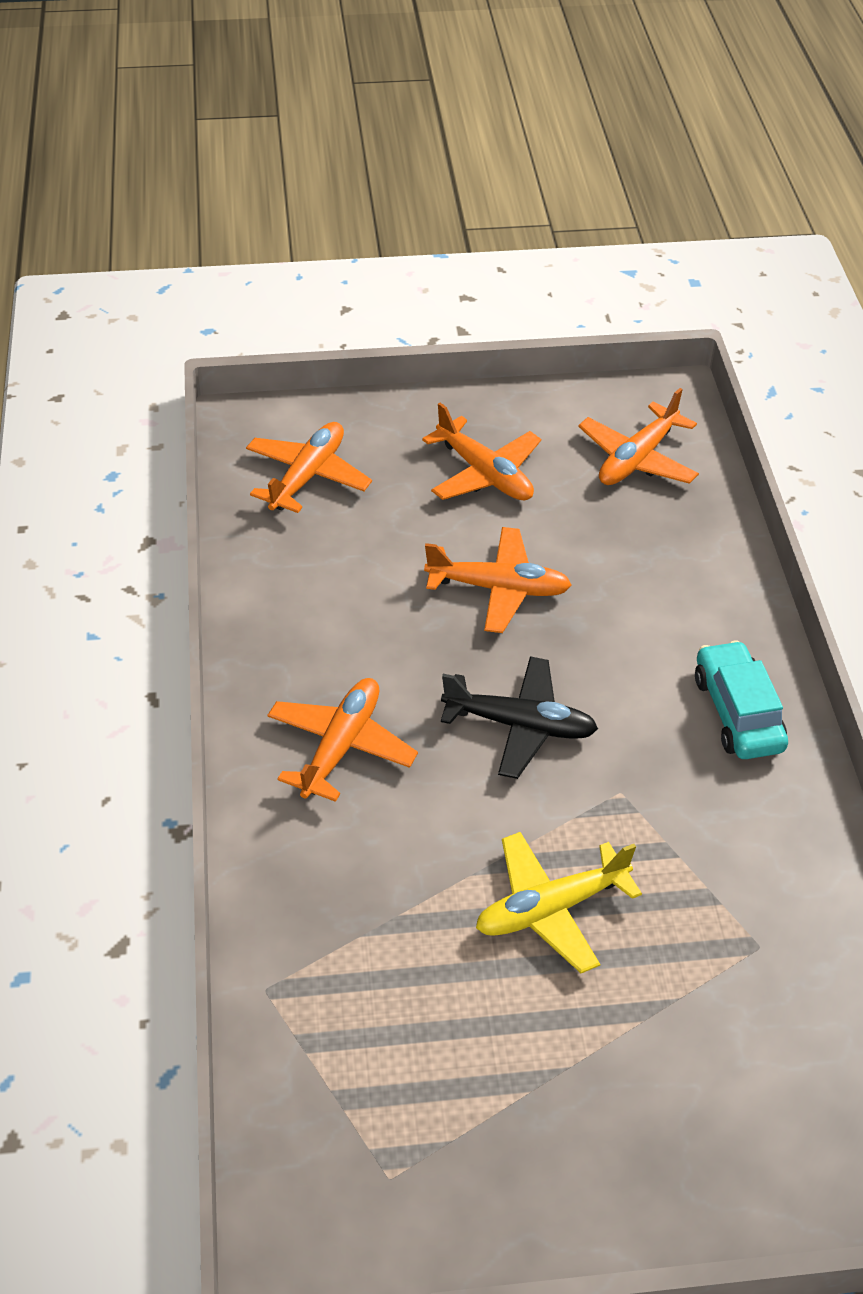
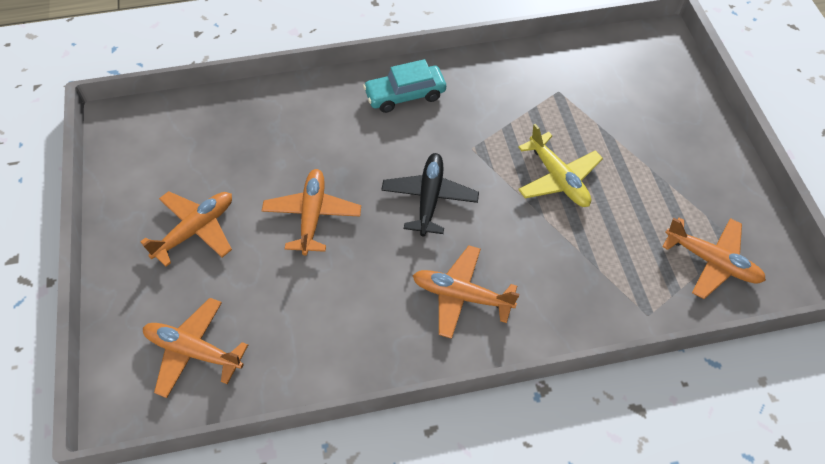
camera: 95 degrees left, 10 degrees up
(637, 458) = (183, 141): orange plane -> orange plane (711, 261)

